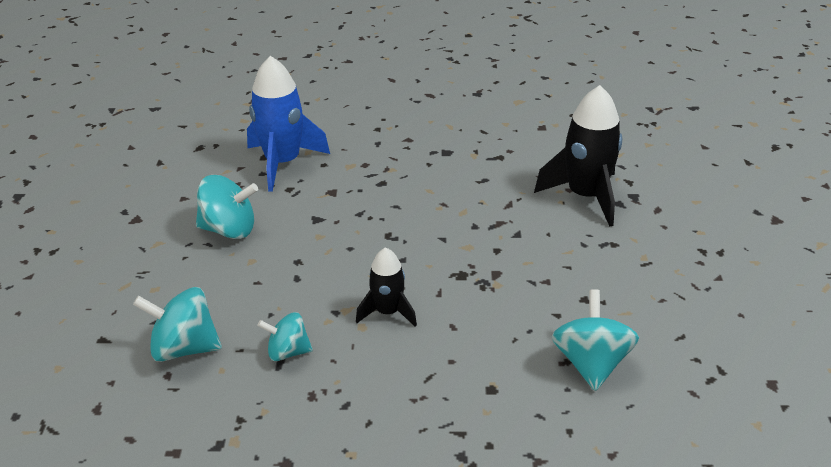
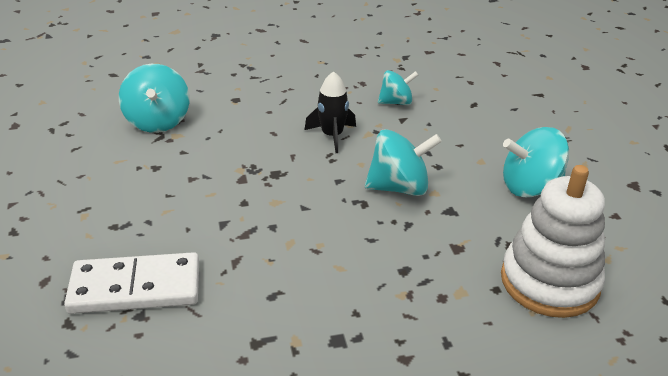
camera: 165 degrees right, 0 degrees up
(184, 348) = (474, 96): turquoise spinning top -> turquoise spinning top (399, 187)
(283, 163) = (549, 282): blue rocket -> white stacking toy
(585, 196) = (135, 287): black rocket -> white domino

